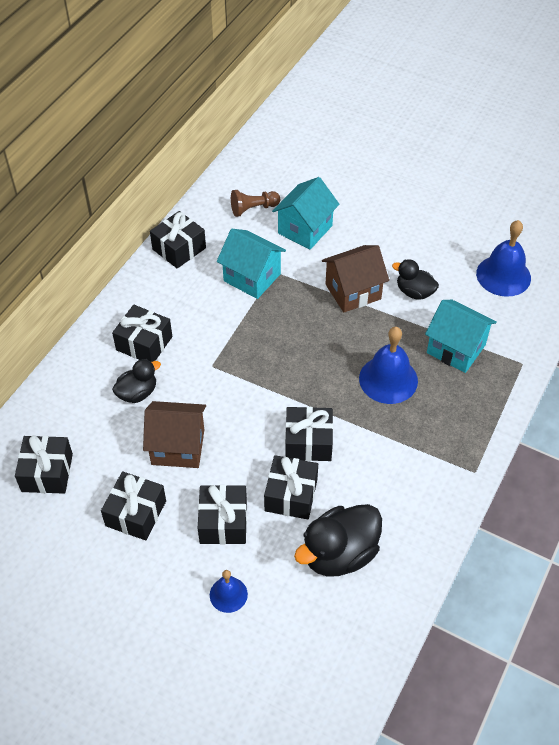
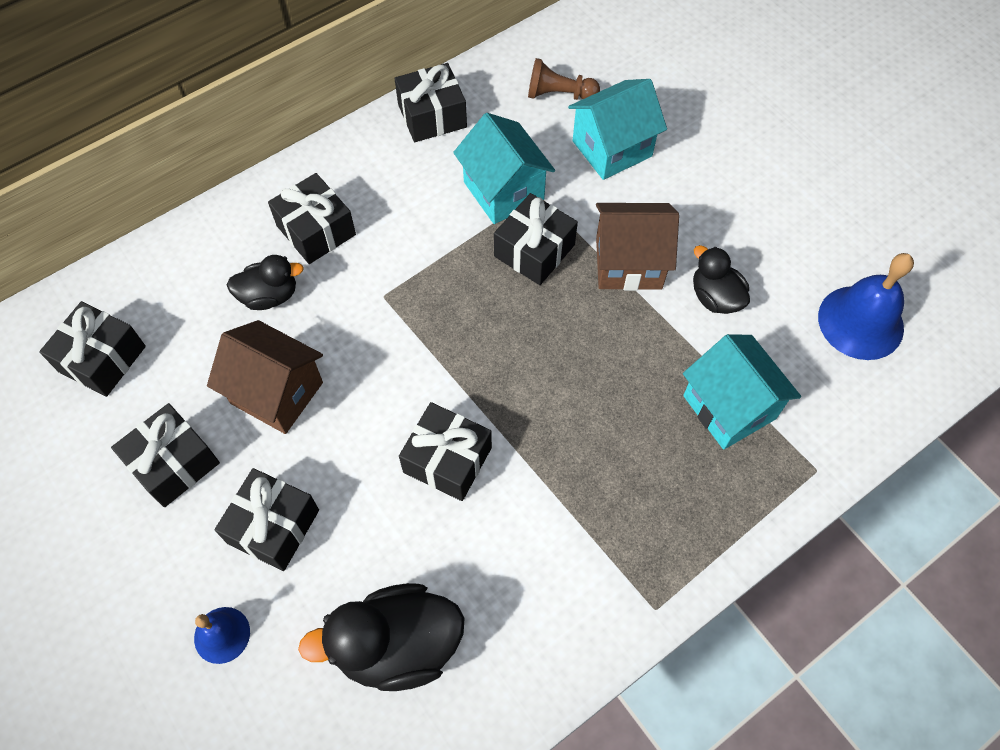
camera: 25 degrees right, 10 degrees up
(291, 495) = (381, 527): black gift -> black gift (534, 250)
(388, 379) = (607, 413): blue bell -> none

